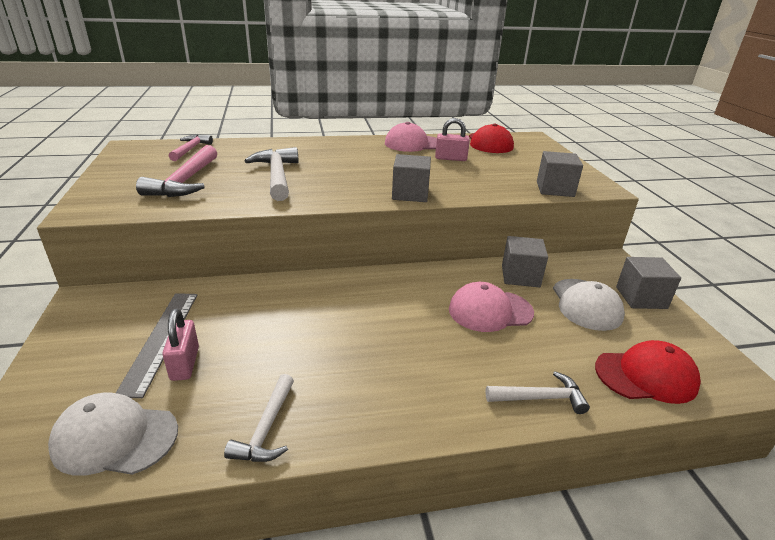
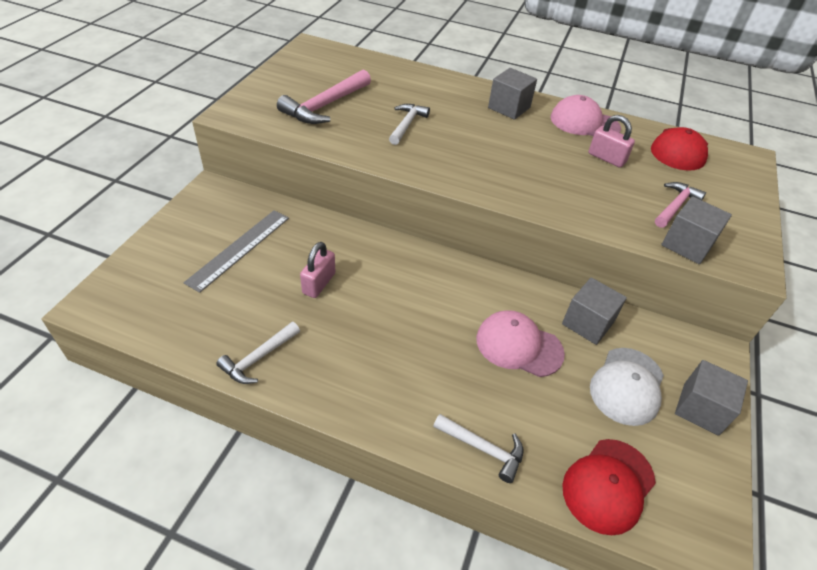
camera: 30 degrees right, 15 degrees up
(115, 438) = (167, 314): white cap -> none
(185, 363) = (242, 277): pink padlock -> pink padlock (319, 283)
(190, 149) = (357, 65): pink hammer -> pink hammer (675, 206)
(277, 176) = (406, 124): white hammer -> white hammer, size x0.62
(410, 194) = (514, 192): grey cube -> grey cube (509, 108)
(646, 376) = (608, 485): red cap -> red cap turned 105 degrees clockwise

